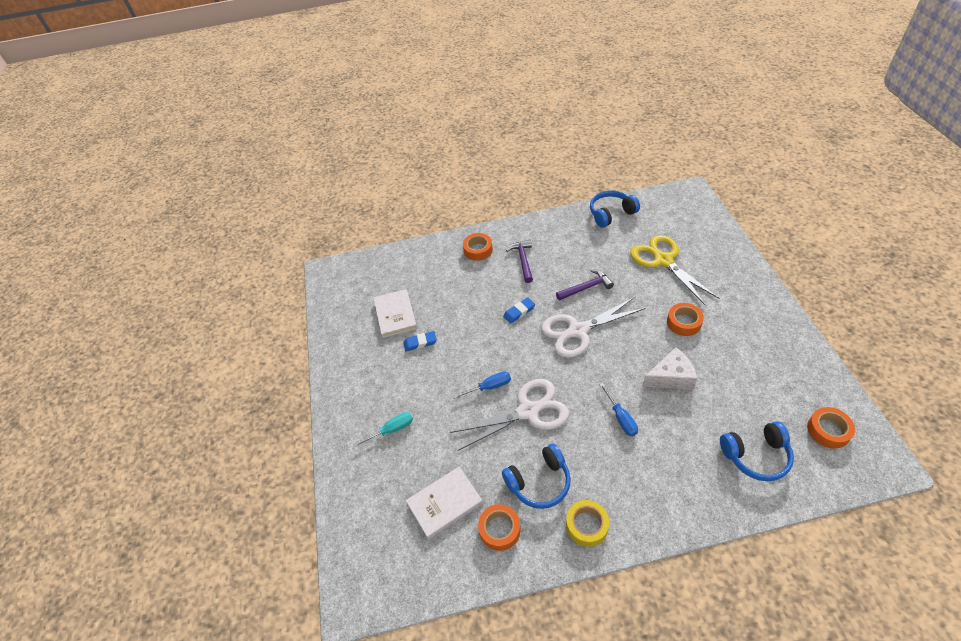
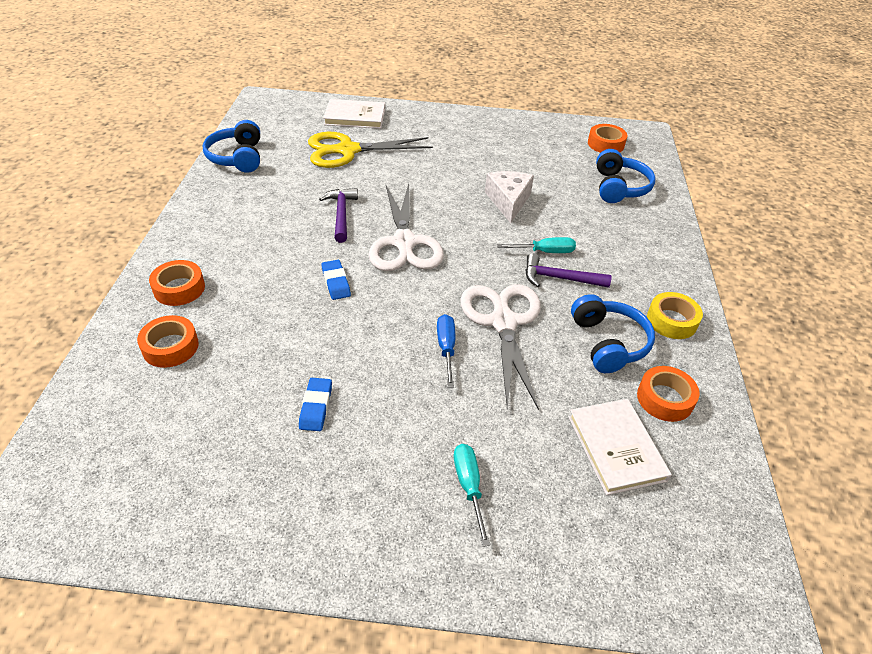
camera: 80 degrees left, 5 degrees down
(395, 315) = (229, 427): white book -> white book (355, 117)
(523, 260) = (245, 251): purple hammer -> purple hammer (559, 278)
(621, 418) = (545, 252): blue screwdriver -> turquoise screwdriver
(684, 322) = (443, 169): orange tape -> orange tape (170, 347)

